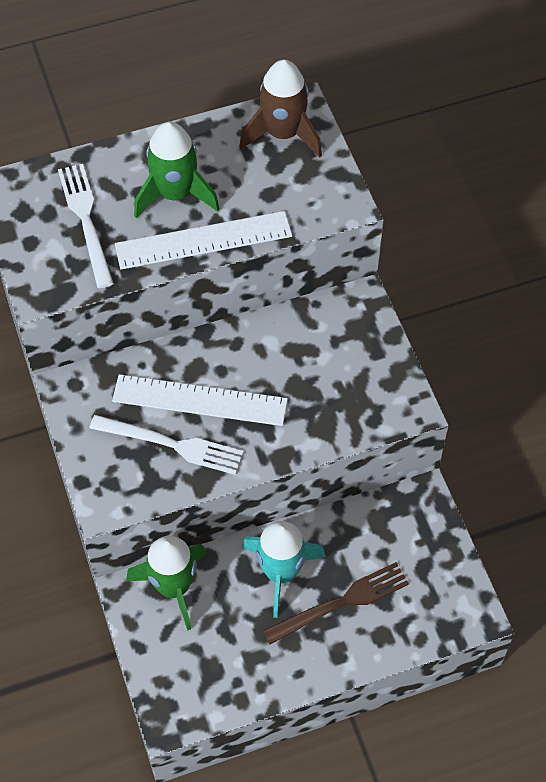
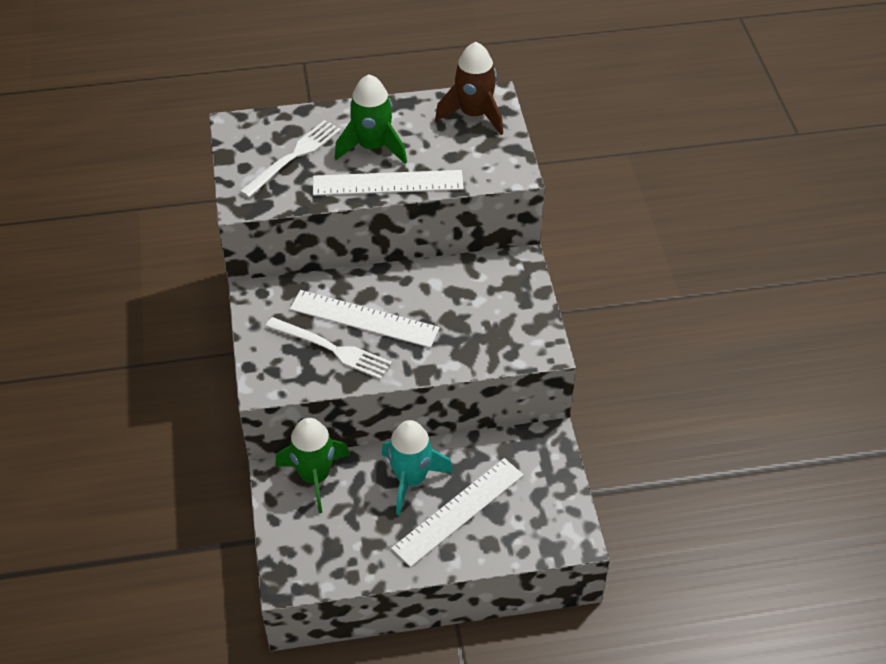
camera: 10 degrees right, 10 degrees down
(86, 220) = (294, 157): white fork -> white fork turned 45 degrees clockwise
(341, 603) = (458, 511): brown fork -> white ruler

